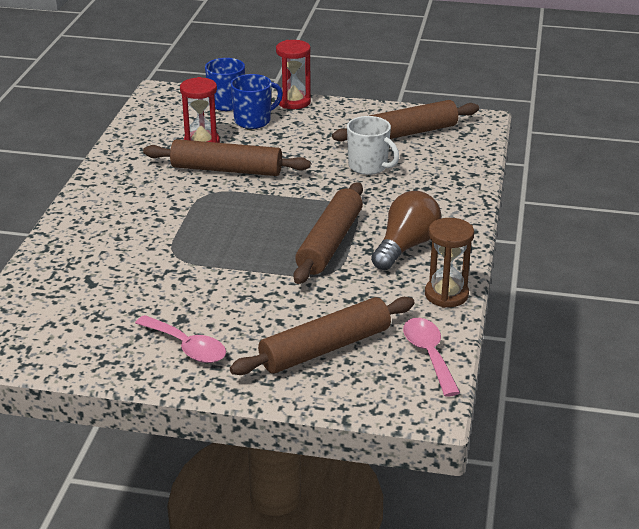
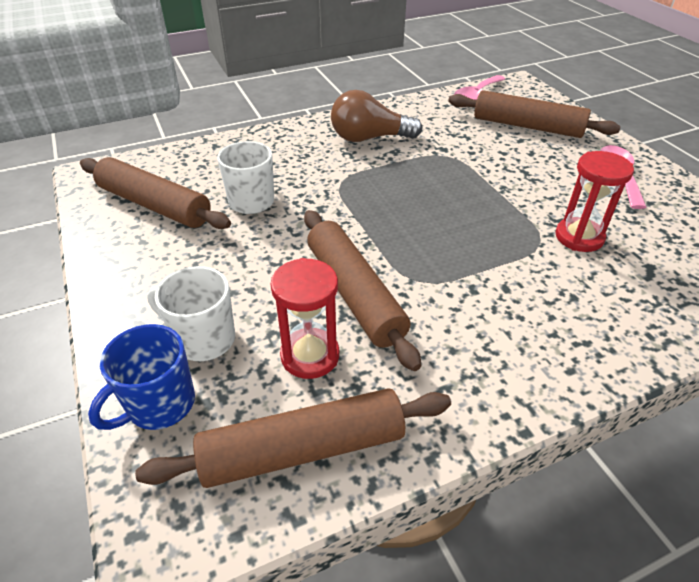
camera: 125 degrees left, 10 degrees up
(253, 121) = (203, 339): blue mug -> white mug
(293, 102) = (113, 329): red hourglass -> red hourglass (579, 237)
(329, 243) = (409, 171): brown rolling pin -> brown rolling pin (303, 449)
(446, 295) = (408, 107): brown hourglass -> none

